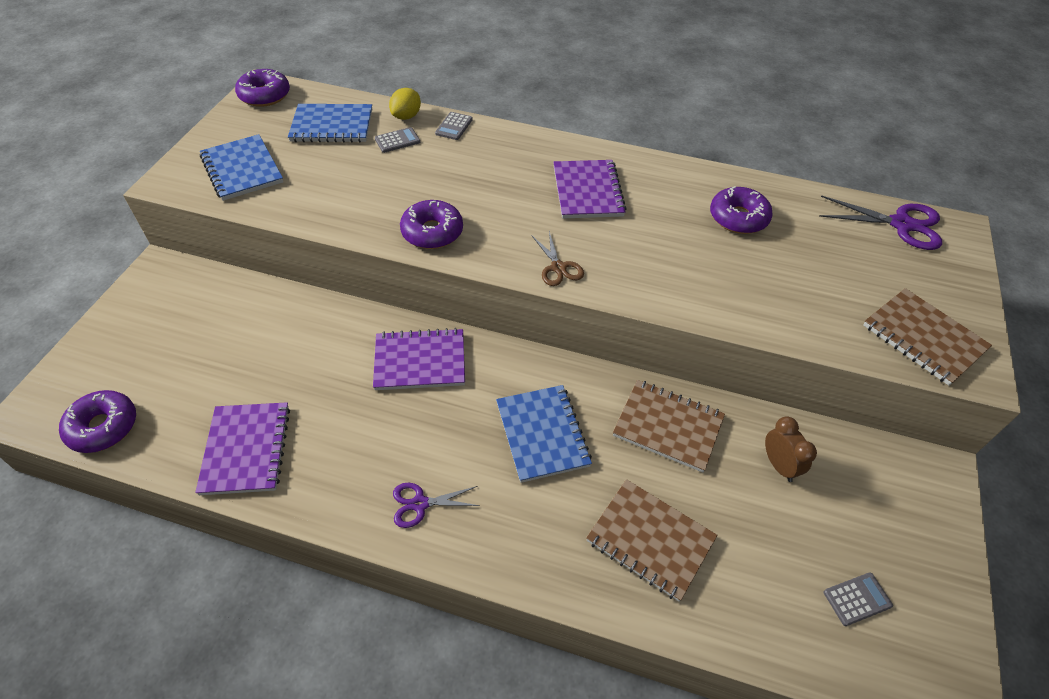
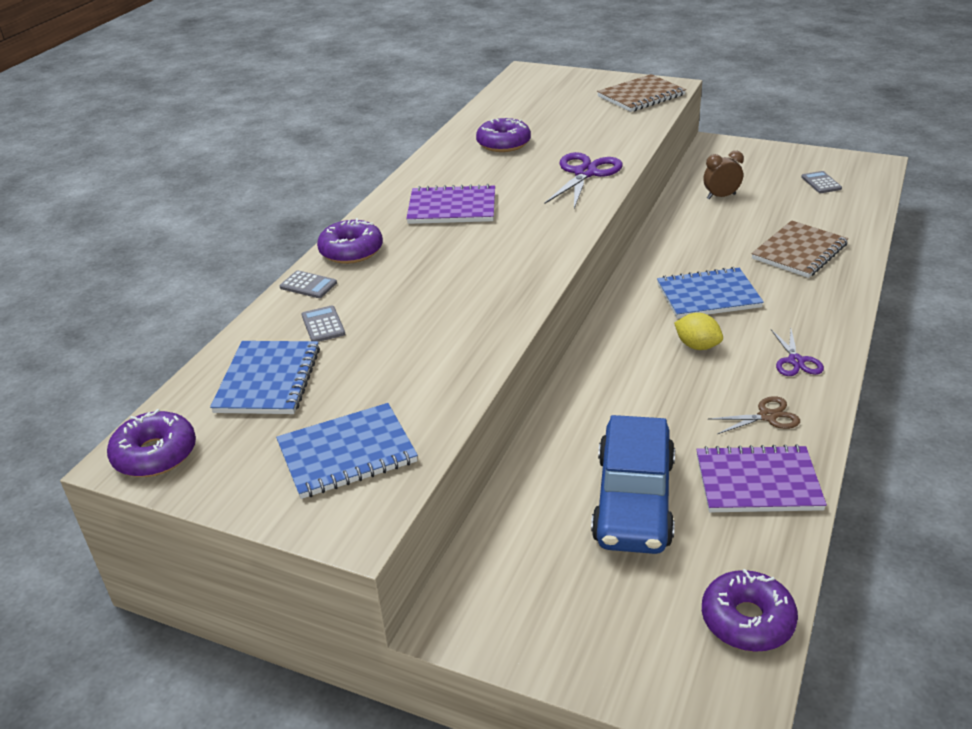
camera: 80 degrees left, 15 degrees down
(245, 363) = (633, 500): none -> blue car
(406, 116) = (271, 320): yellow lemon -> yellow lemon (697, 346)
(420, 361) = (626, 366): purple notebook -> none
(432, 232) = (503, 295): purple donut -> purple donut (351, 251)
(558, 267) = (563, 225): brown scissors -> brown scissors (767, 416)
(668, 426) = (691, 237): brown notebook -> none
(901, 224) = (520, 87): purple scissors -> purple scissors (585, 173)

